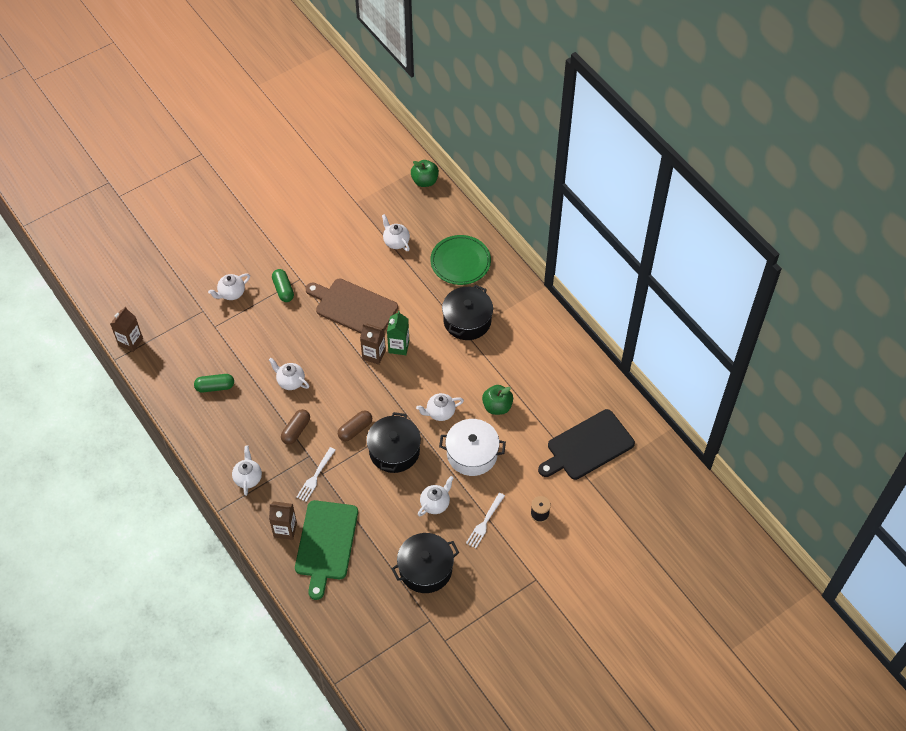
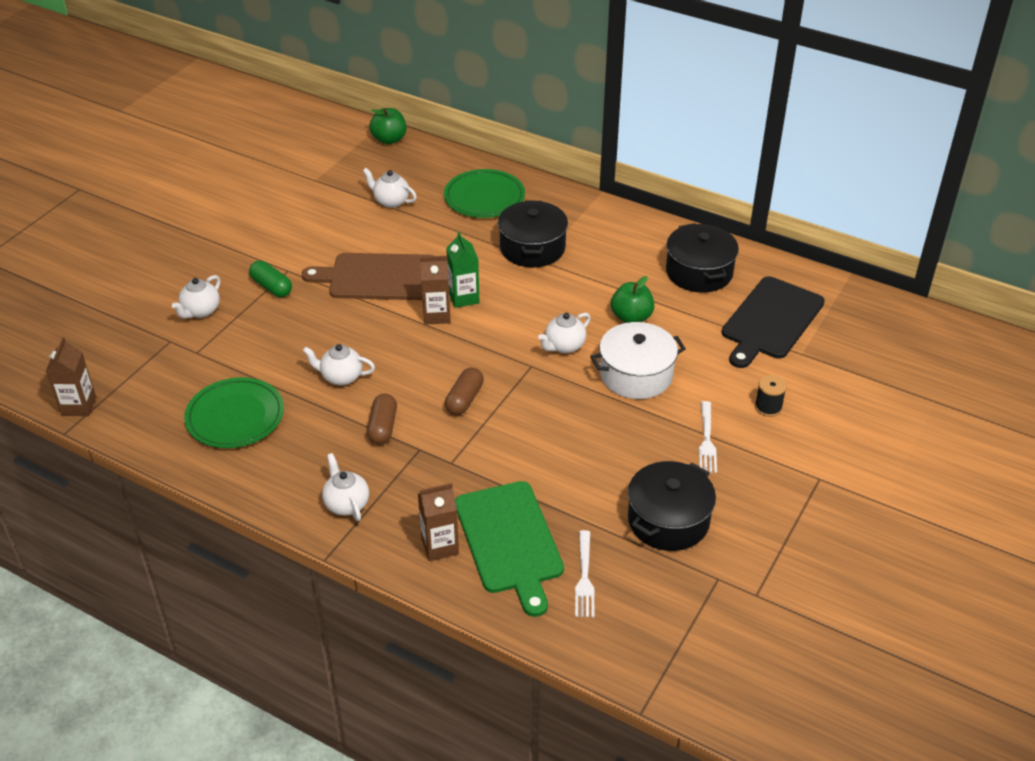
camera: 25 degrees left, 15 degrees down
(215, 387) = (235, 417): green capsule -> green plate
(315, 476) = (443, 469): white fork -> white fork (584, 577)
(394, 451) = (532, 405): black pot -> black pot (699, 272)
(435, 503) = (628, 442): white teapot -> none

